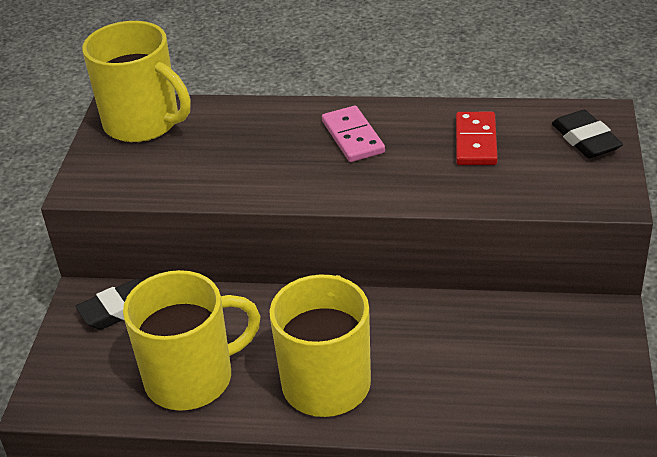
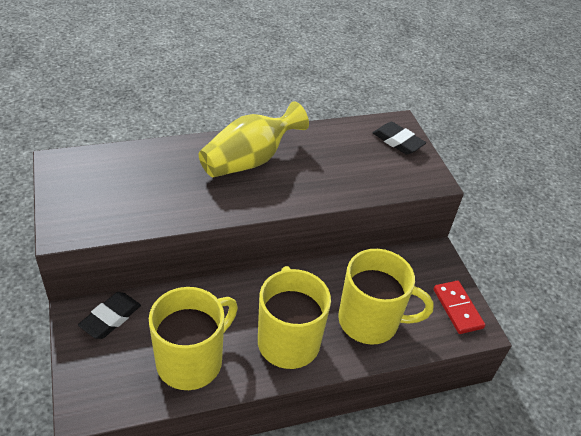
camera: 30 degrees left, 5 degrees up
(143, 123) = (86, 170): yellow mug -> yellow mug (370, 321)
(353, 137) = (249, 160): pink domino -> yellow vase
(475, 142) = (332, 152): red domino -> red domino (457, 308)

